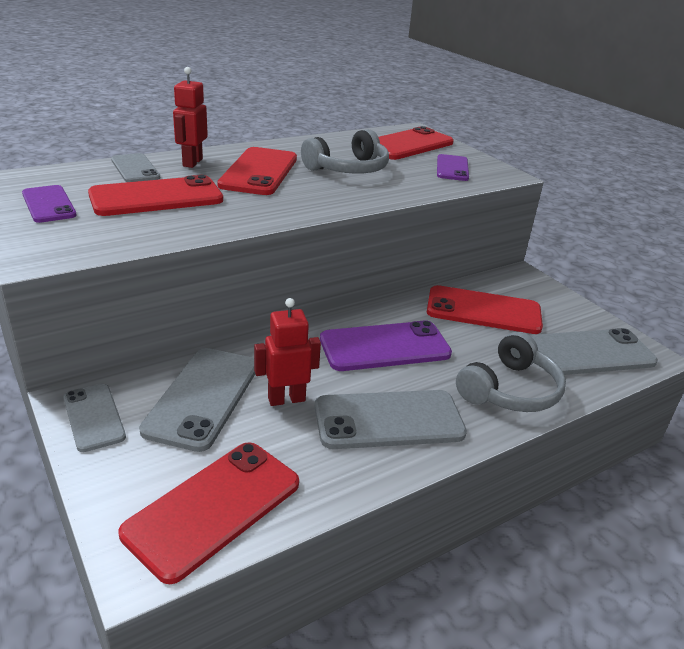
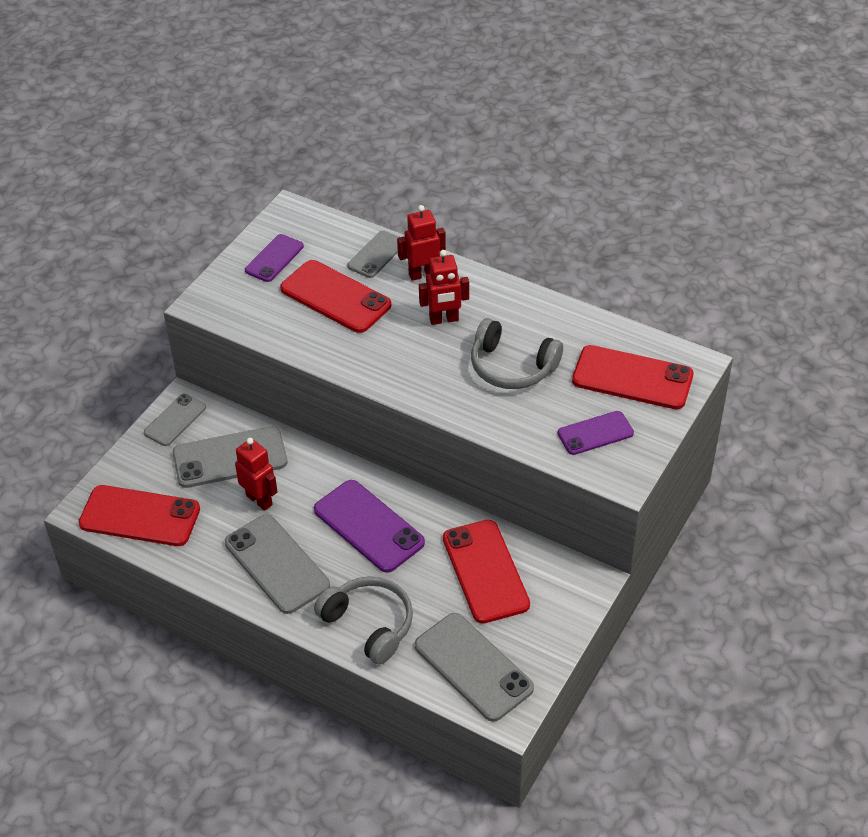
camera: 65 degrees right, 15 degrees up
(259, 172) = (444, 319): red phone -> red robot
(510, 390) = (369, 624): grey headphones -> grey headphones turned 150 degrees counterclockwise

